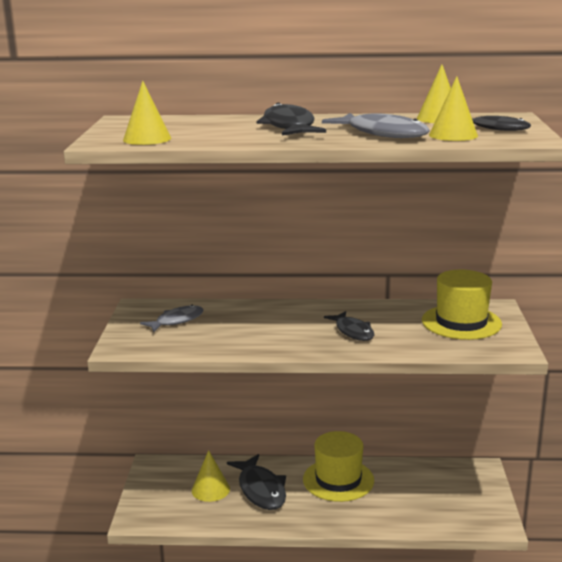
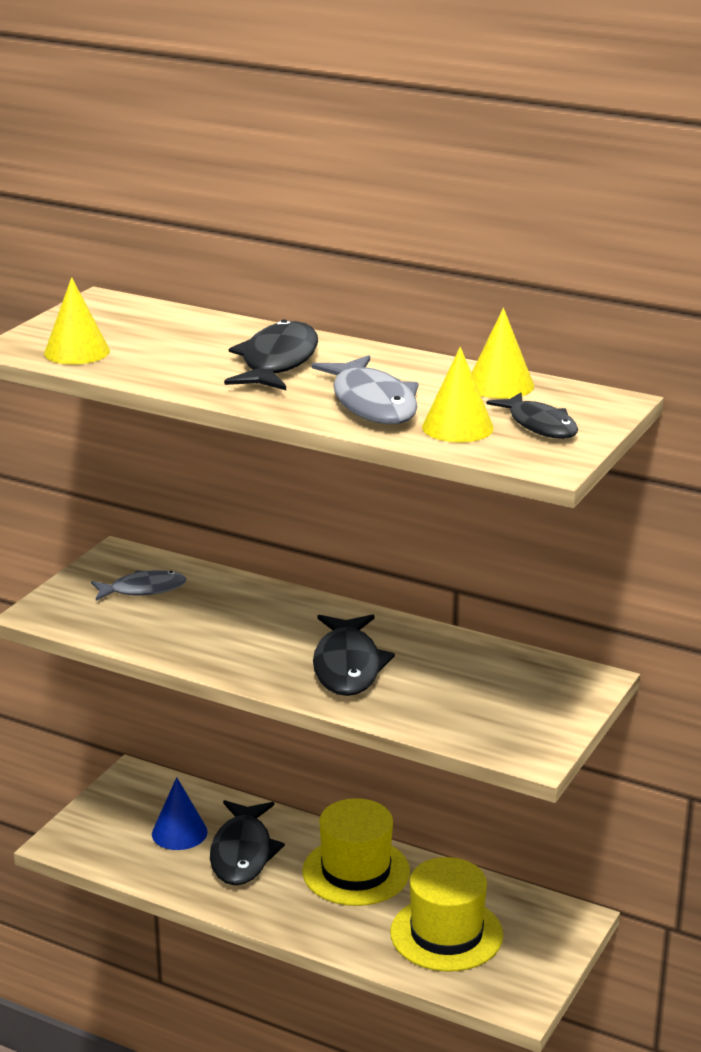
camera: 25 degrees right, 5 degrees up
(210, 489) = (179, 833): yellow cone -> blue cone
(353, 332) = (348, 666): black fish -> black fish, size x1.52
(461, 322) = (511, 691): yellow hat -> yellow hat (446, 934)

